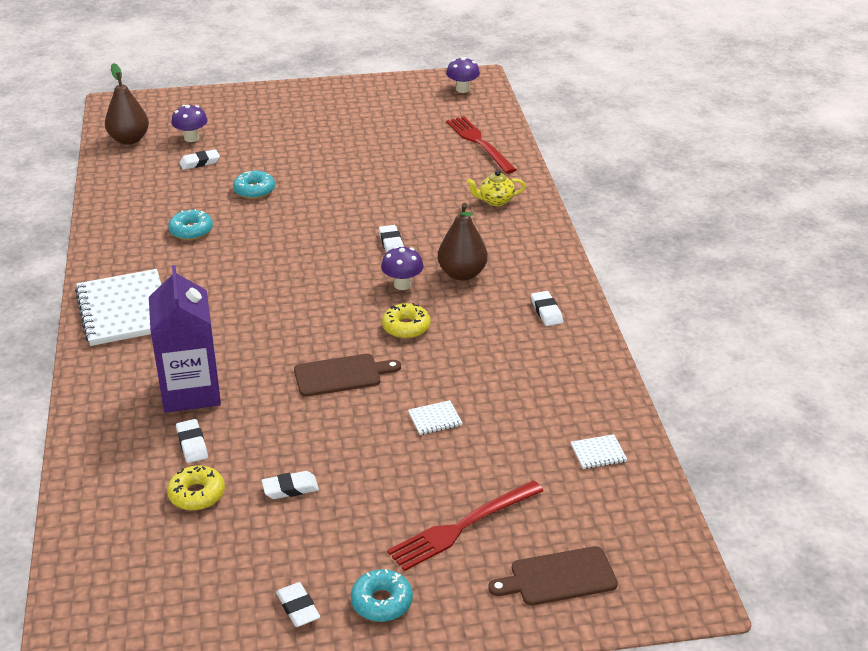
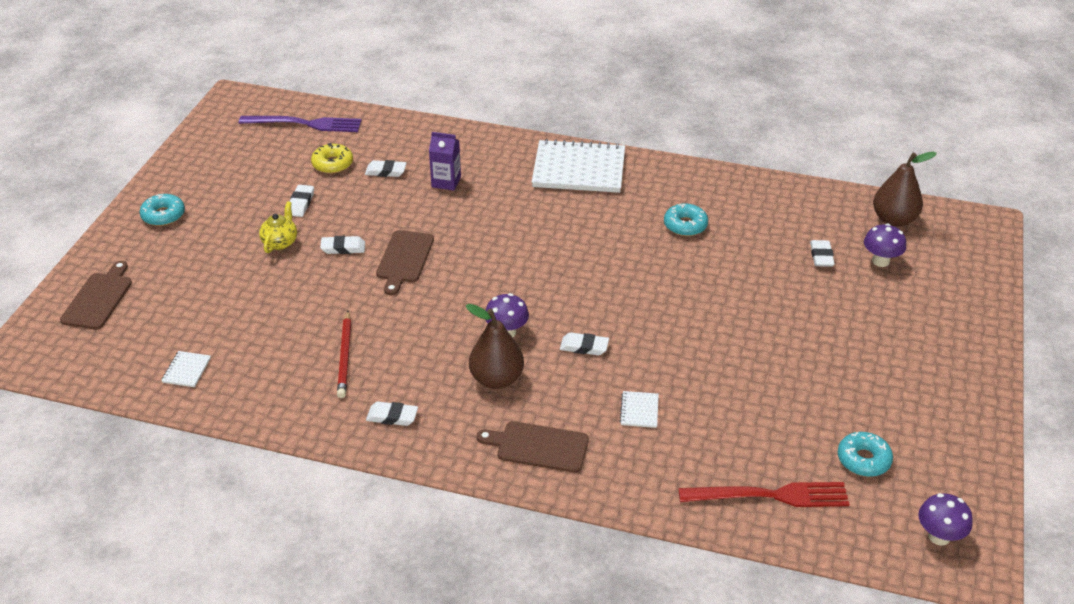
camera: 115 degrees right, 5 degrees up
(114, 559) = (305, 124): none -> purple fork
(191, 391) = (446, 182): purple carton -> purple carton, size x0.53
(254, 190) = (742, 280): turquoise donut -> turquoise donut (863, 460)
(298, 608) = (194, 182): white eraser -> white eraser (343, 248)
(406, 327) = (440, 314): yellow donut -> none
(435, 419) = (308, 293): white notebook -> white notebook (639, 410)
(462, 527) = (188, 270): red fork -> none
(495, 201) = (621, 458): yellow teapot -> yellow teapot (280, 242)
(501, 362) = (345, 356): none -> red pencil
(516, 236) = (538, 446): none -> brown cutting board

